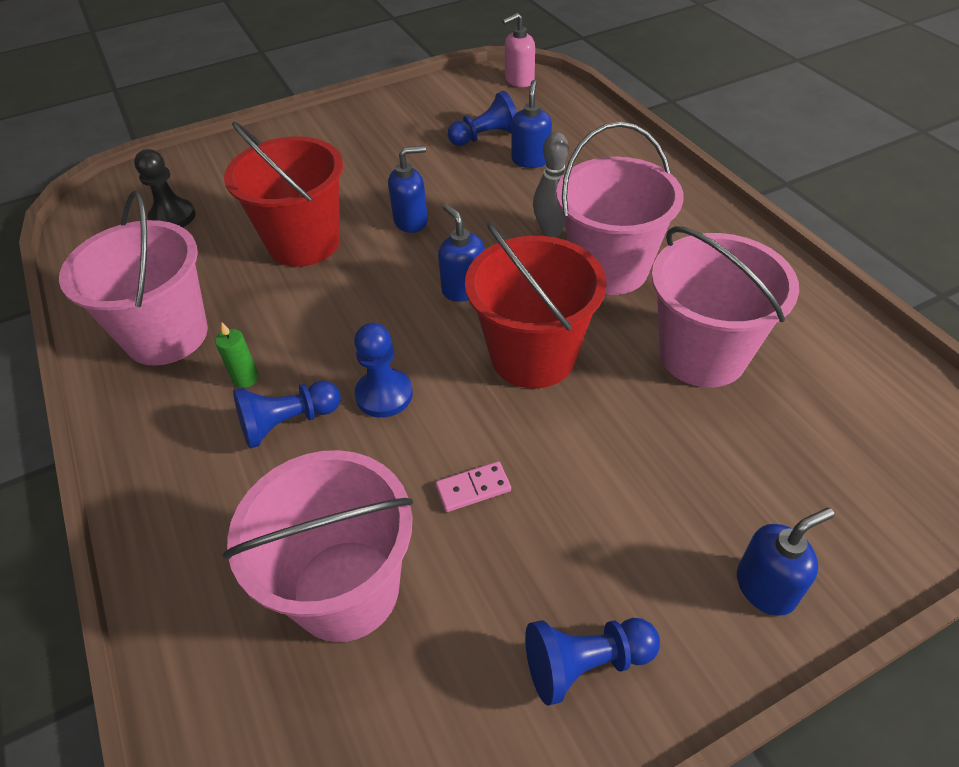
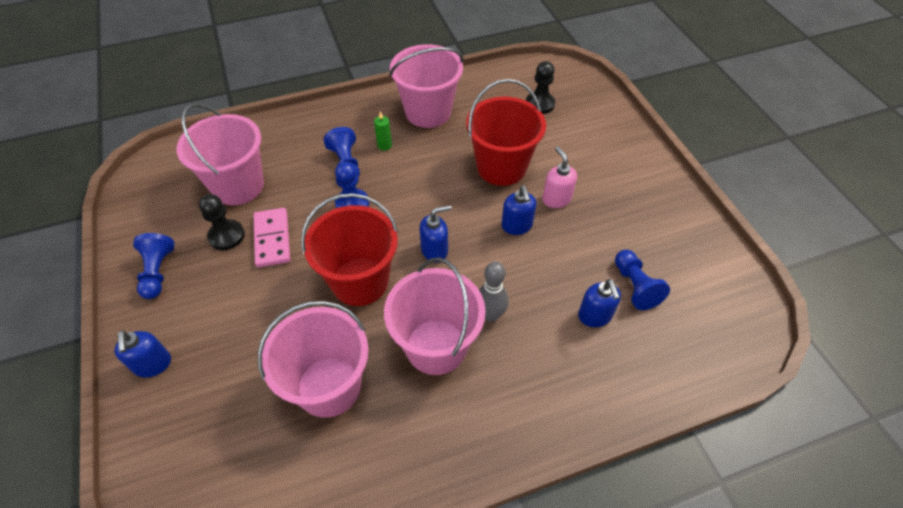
camera: 95 degrees right, 5 degrees up
(473, 488) = (272, 239): pink domino -> pink domino, size x1.71
(477, 566) = (226, 236): none -> black pawn
(519, 80) = (745, 328): pink soap dispenser -> pink soap dispenser (556, 199)
(530, 160) = (595, 316): blue soap dispenser -> blue soap dispenser turned 60 degrees clockwise

